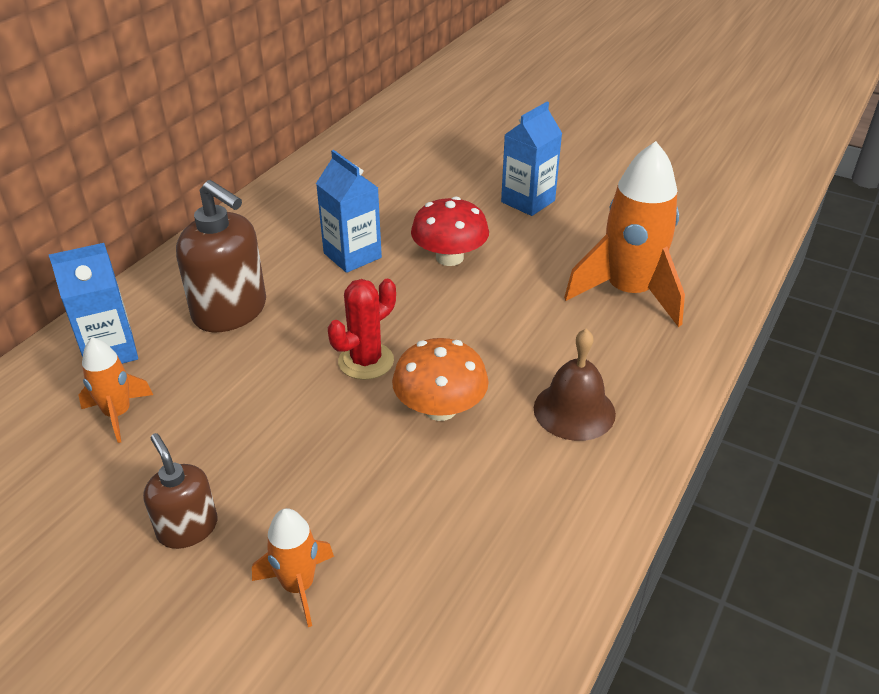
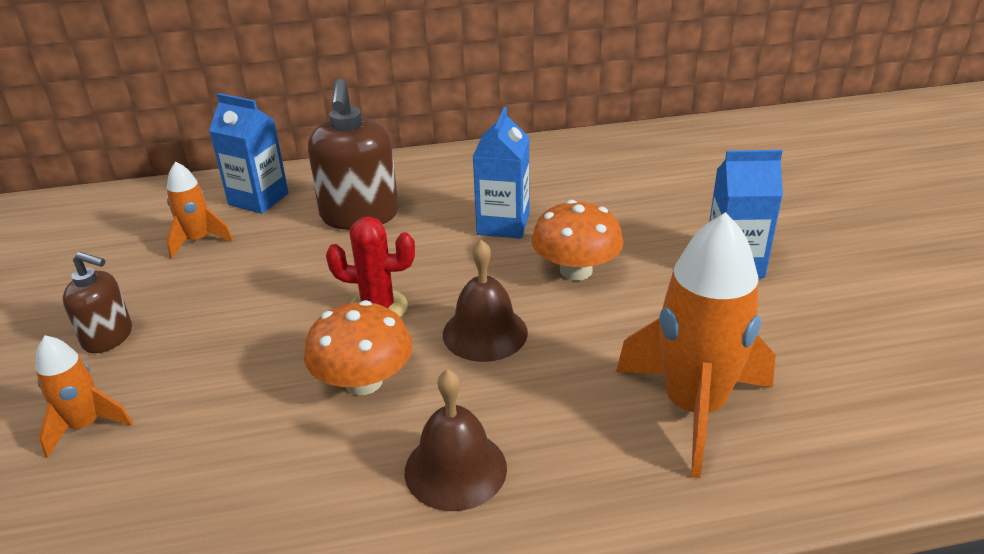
camera: 50 degrees right, 5 degrees down
(187, 528) = (108, 337): brown soap dispenser -> brown soap dispenser turned 90 degrees clockwise
(449, 257) = (576, 270): red mushroom -> orange mushroom
(461, 329) = (485, 333): none -> brown bell

